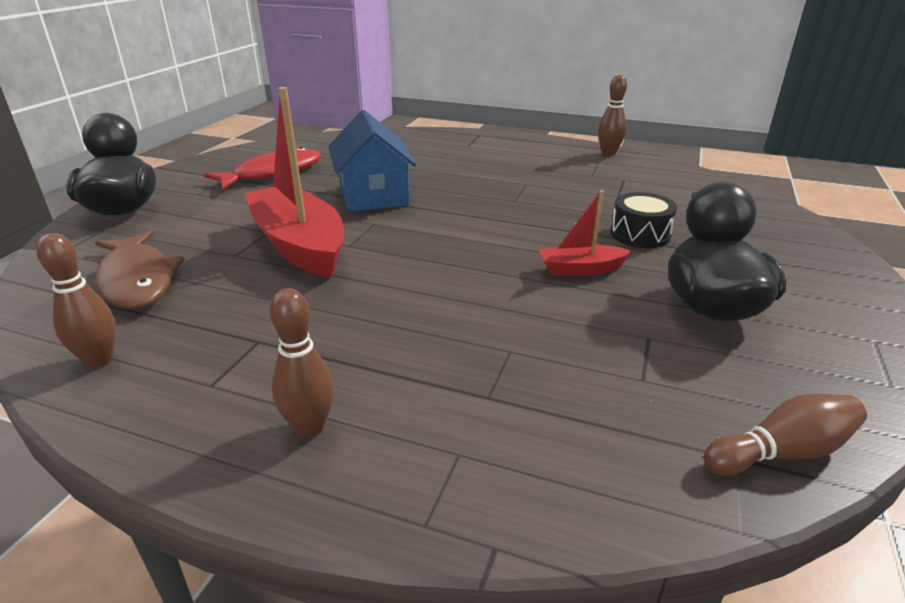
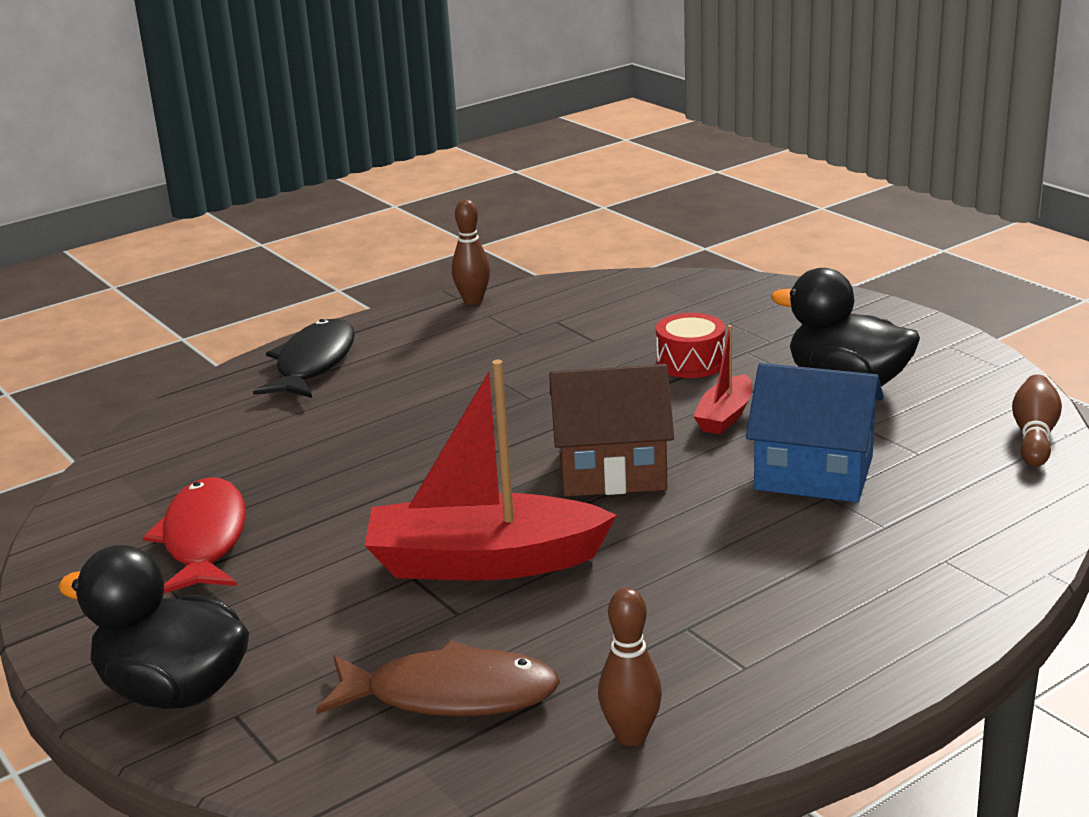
camera: 55 degrees left, 5 degrees down
(310, 427) = (857, 622): brown bowling pin -> none
(373, 195) = (396, 480): blue house -> blue house (814, 473)
(452, 251) = (612, 470): none -> brown house
(477, 142) = (313, 363): none -> black fish
(640, 234) = (690, 362): black drum -> red drum

